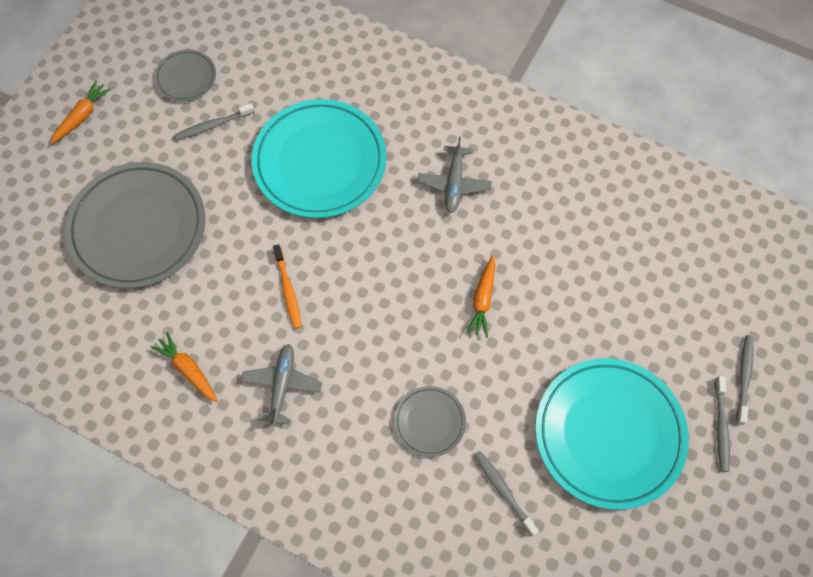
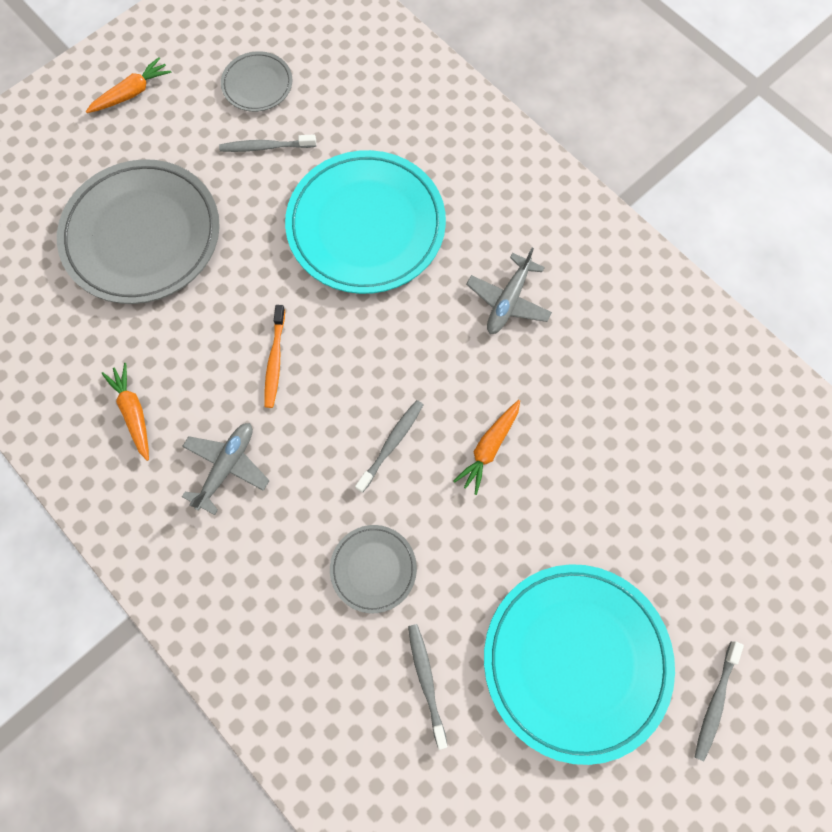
camera: 20 degrees right, 5 degrees up
(744, 377) = (767, 653): grey toothbrush -> grey toothbrush (391, 444)

